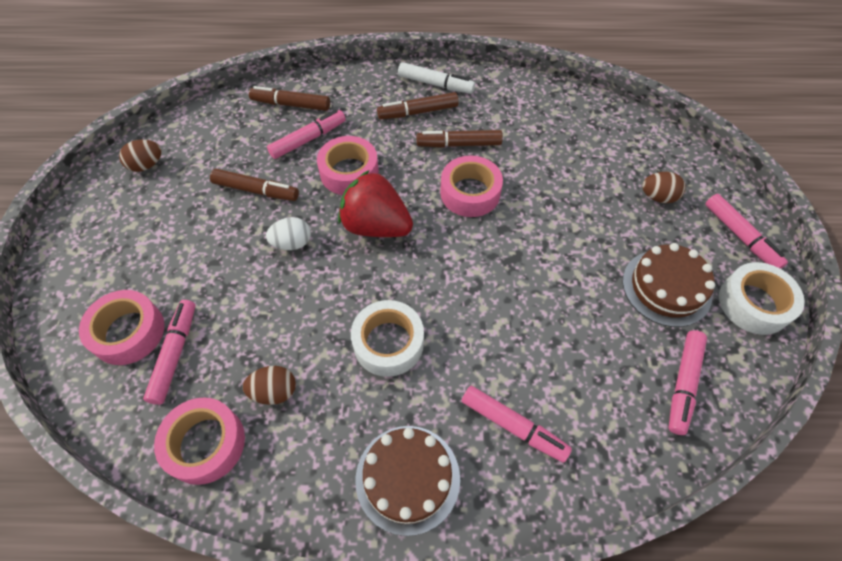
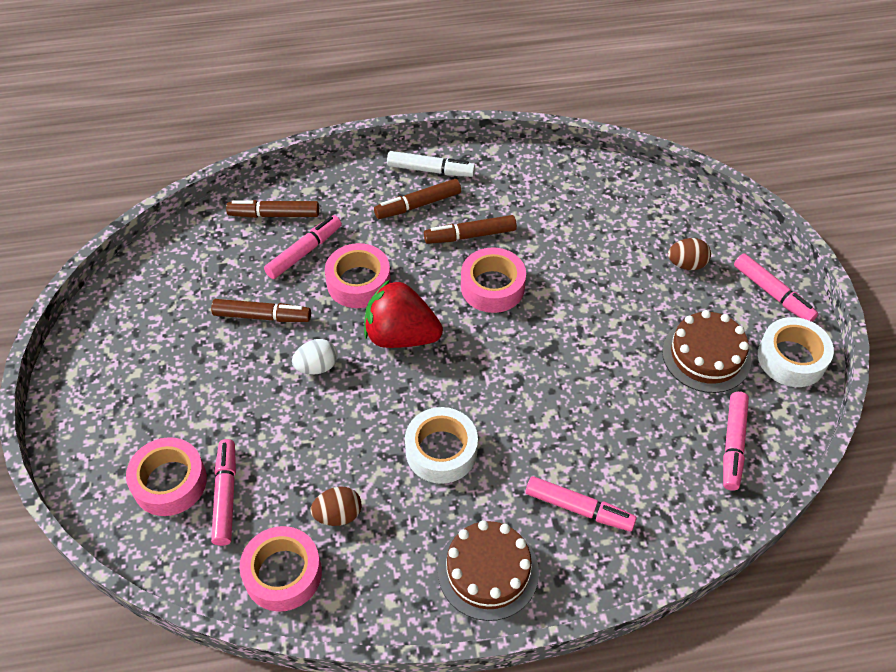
camera: 10 degrees left, 5 degrees down
(146, 165) = (131, 305): brown egg -> none

